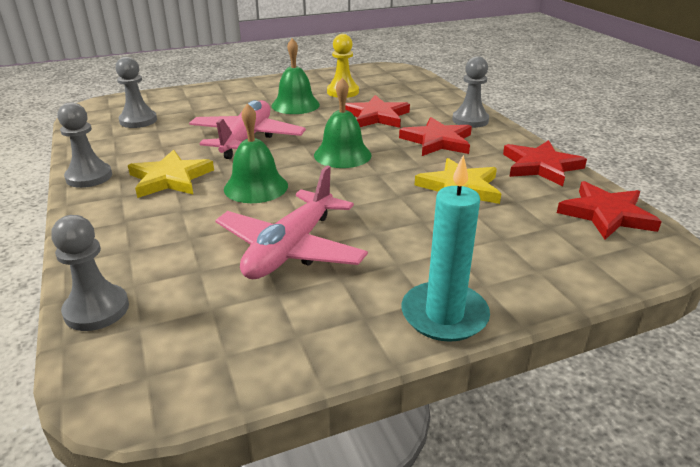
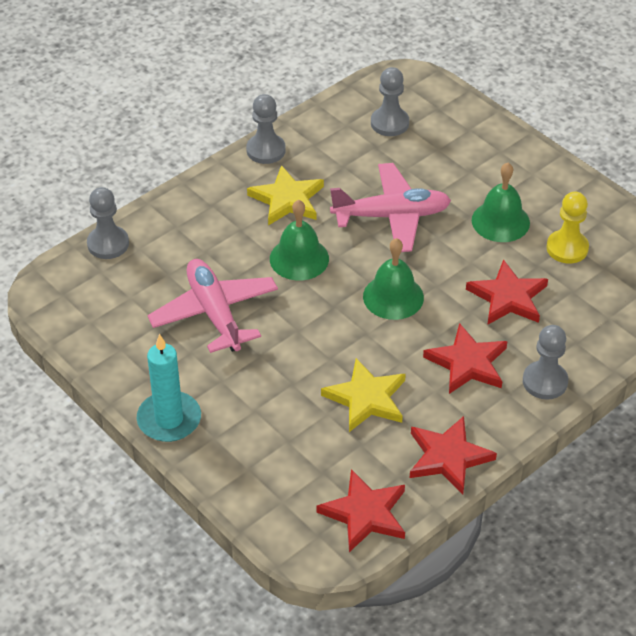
camera: 70 degrees right, 15 degrees up
(291, 249) = (214, 313): pink plane -> pink plane turned 60 degrees clockwise

